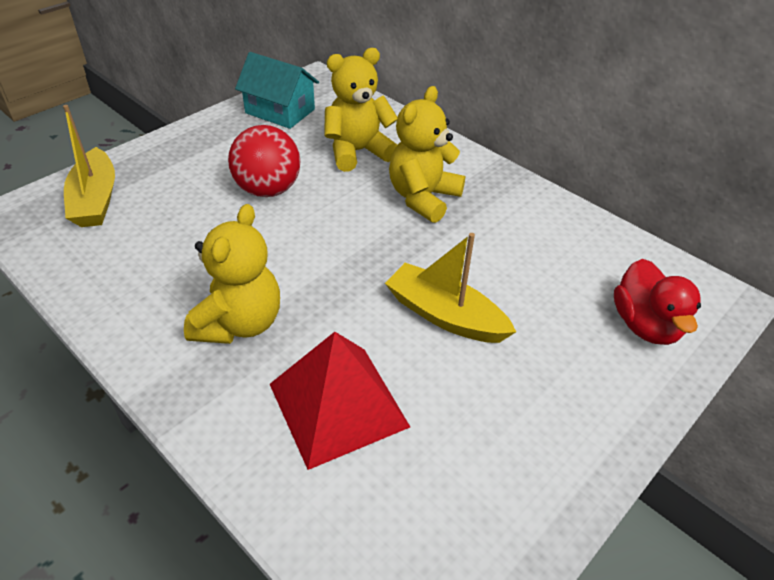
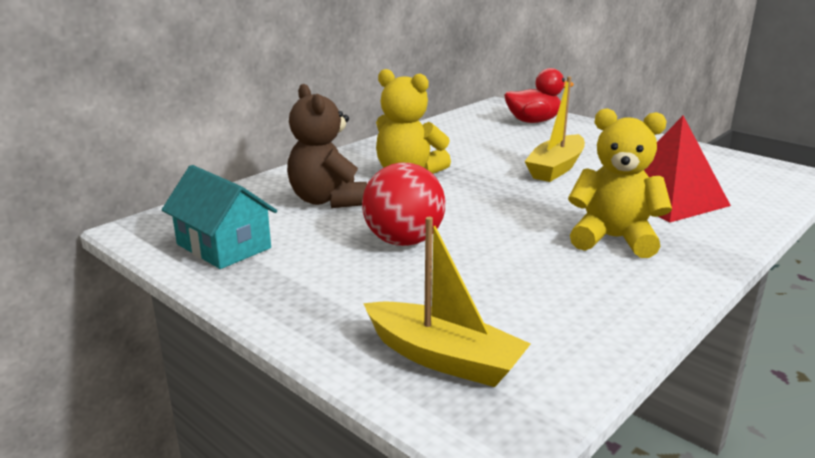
camera: 90 degrees left, 20 degrees down
(96, 200) = (443, 358): yellow boat -> yellow boat turned 45 degrees clockwise
(280, 111) = (224, 246): turquoise house -> turquoise house turned 75 degrees counterclockwise
(358, 152) = (328, 200): yellow teddy bear -> brown teddy bear

